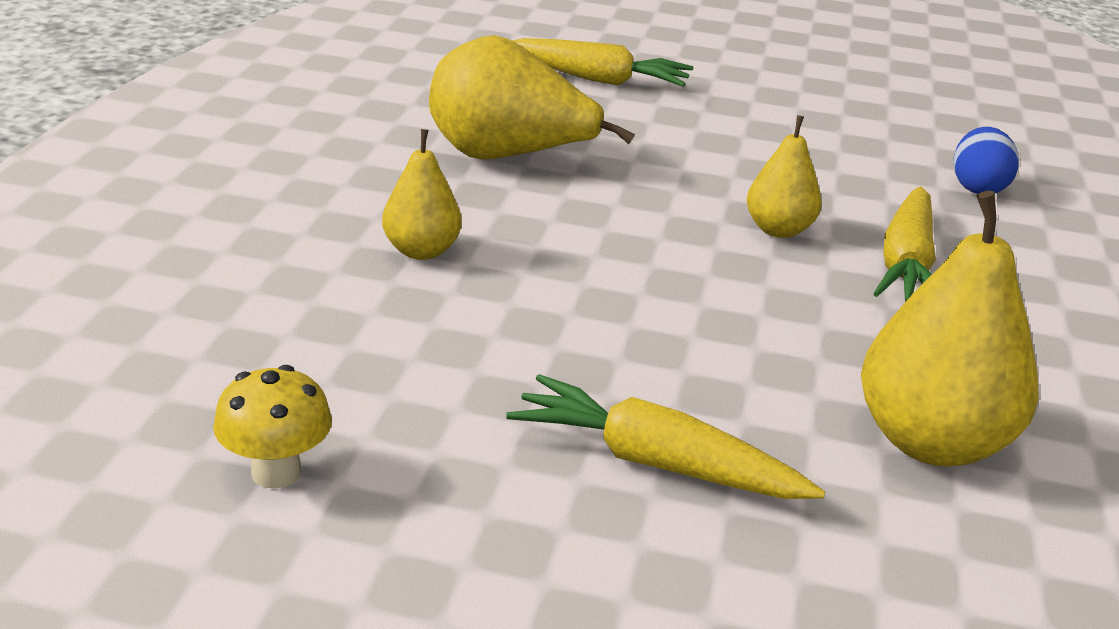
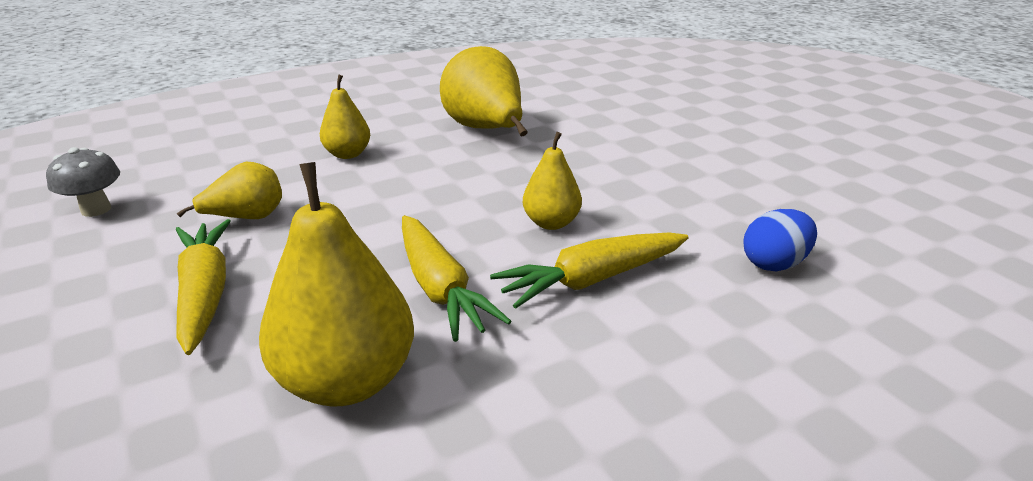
camera: 50 degrees right, 0 degrees up
(276, 472) = (96, 209): yellow mushroom -> grey mushroom
(497, 375) = (247, 218): none -> yellow pear
(598, 79) = (630, 111): yellow carrot -> yellow carrot (440, 288)

